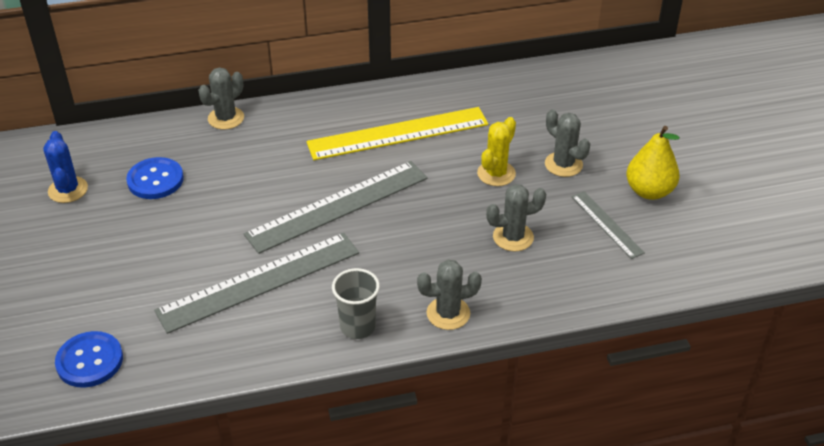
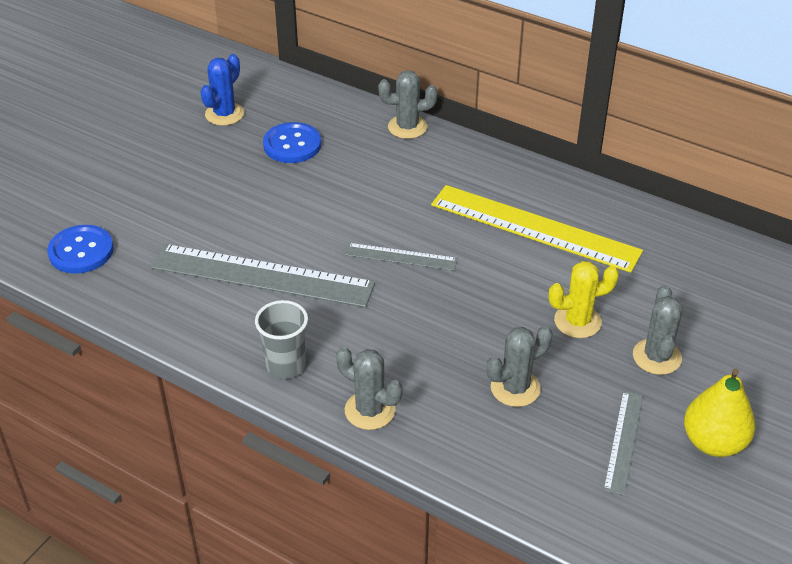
camera: 45 degrees right, 0 degrees up
(338, 206) = (400, 257): grey ruler -> grey ruler, size x0.51
(513, 237) = (515, 388): grey cactus -> grey cactus turned 60 degrees counterclockwise

